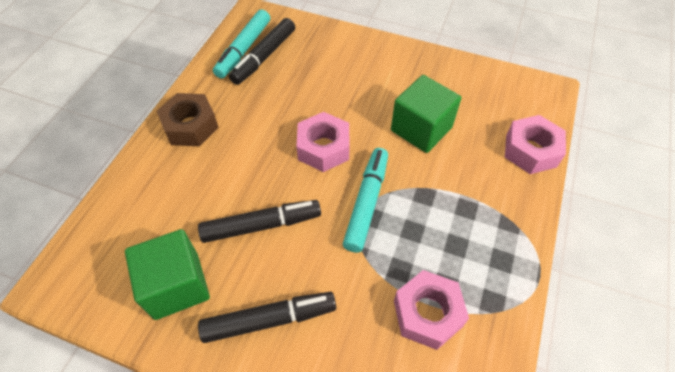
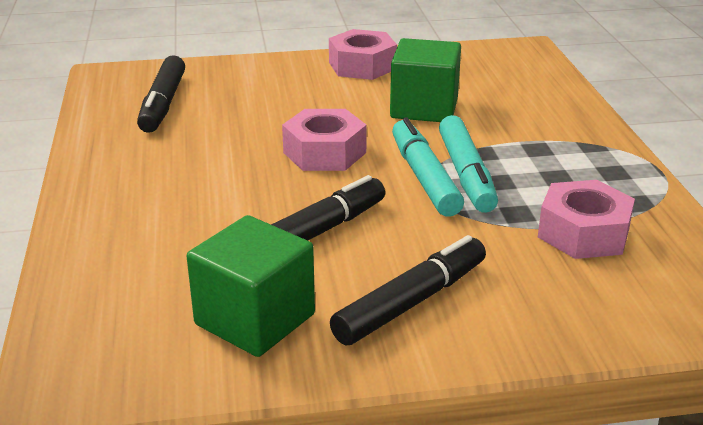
camera: 30 degrees left, 25 degrees down
(190, 126) = (120, 185): brown nut -> none
(244, 49) = (127, 105): turquoise marker -> turquoise marker (466, 174)
(531, 150) = (556, 92): pink nut -> pink nut (362, 66)

